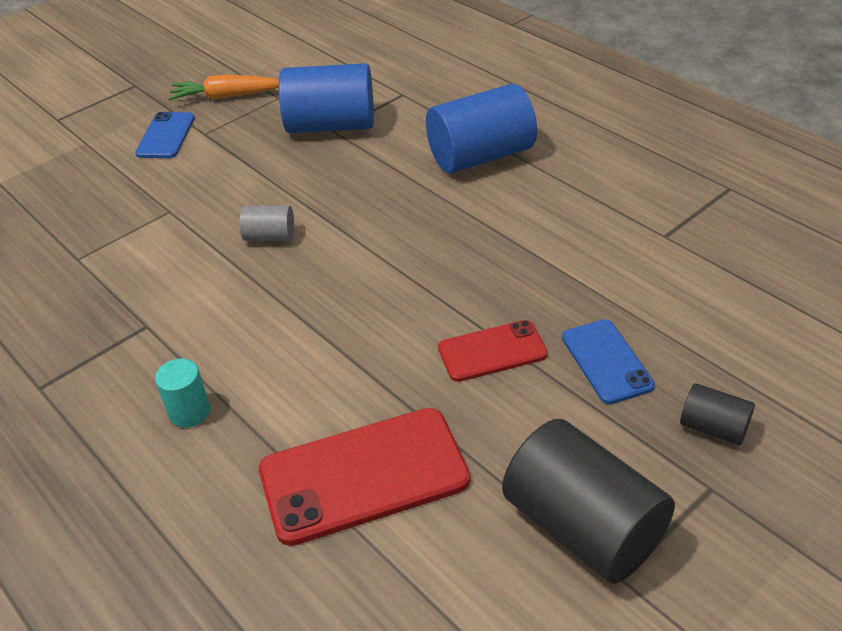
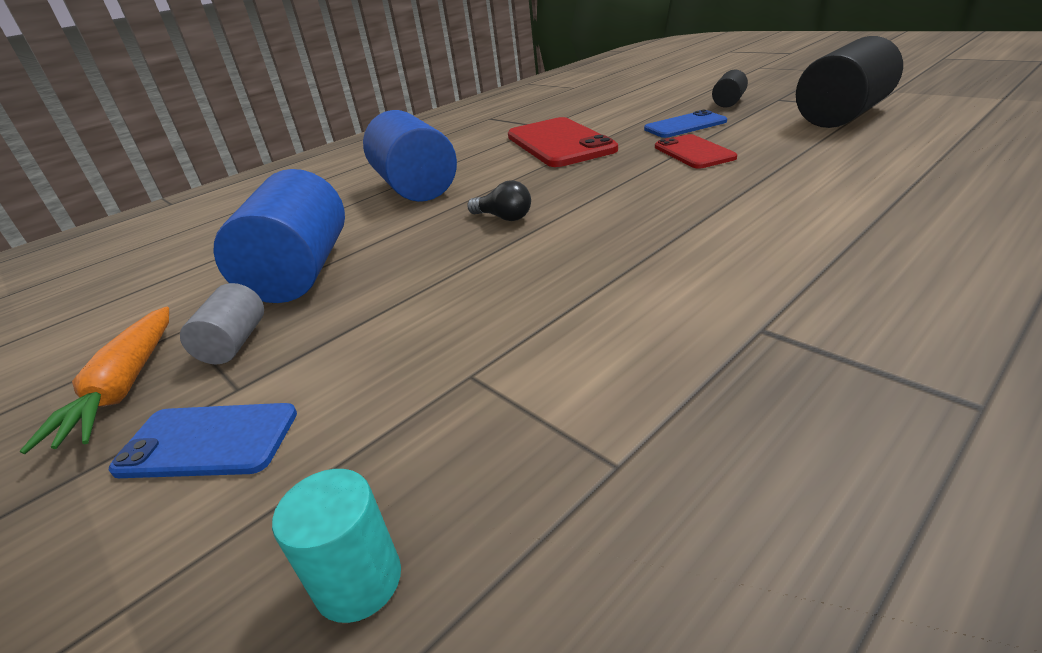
camera: 90 degrees left, 10 degrees down
(189, 412) = (889, 259): turquoise cylinder -> turquoise cylinder (358, 581)
(270, 236) = (543, 271): grey cylinder -> grey cylinder (234, 343)
(364, 475) = (874, 170): red phone -> red phone (559, 143)
(378, 214) = (503, 217): none -> black light bulb

